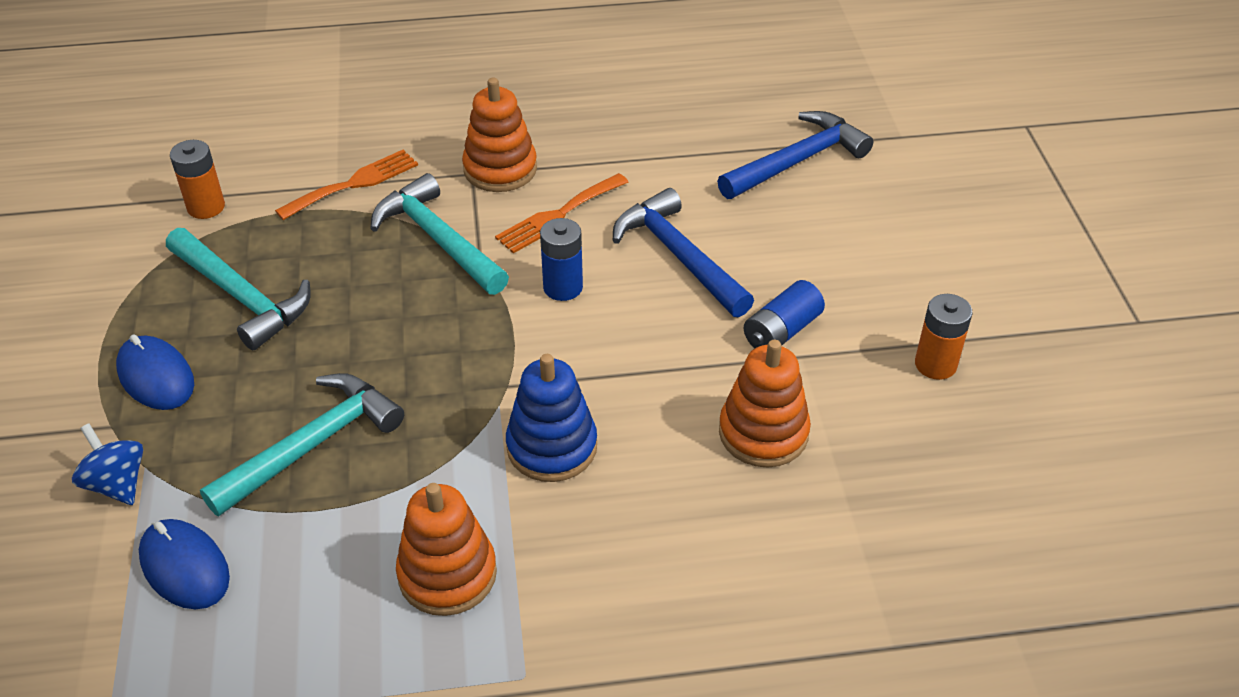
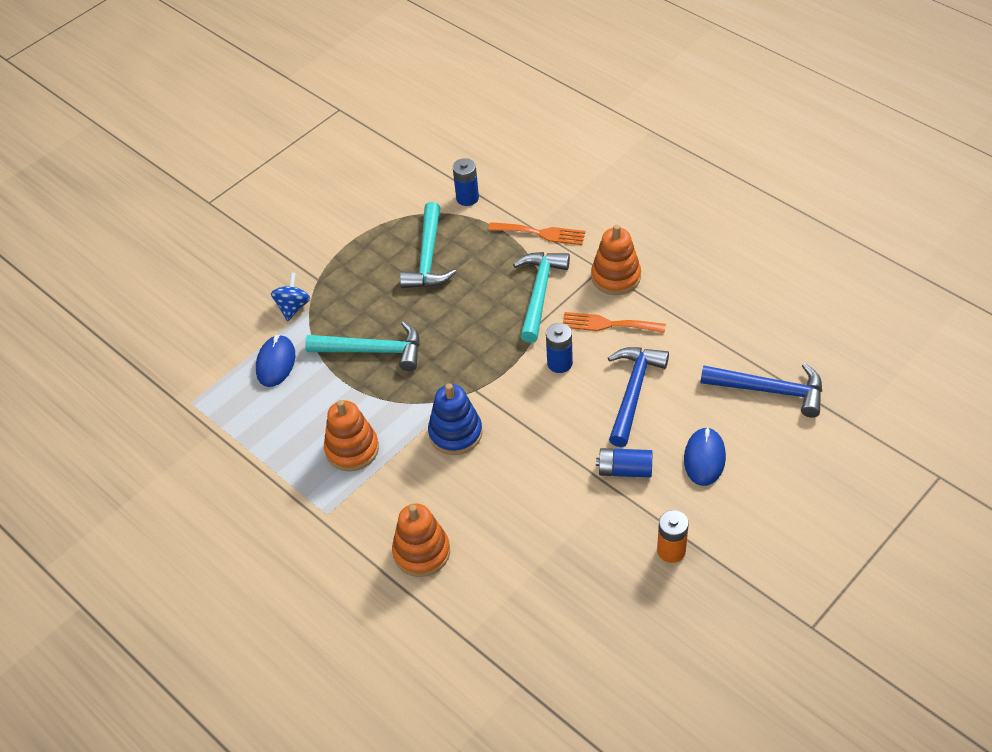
camera: 55 degrees right, 5 degrees up
(156, 377) = (356, 270): blue mouse -> blue mouse (704, 458)
(206, 207) = (467, 198): orange battery -> blue battery
(763, 433) = (546, 507): orange stacking toy -> orange stacking toy (421, 552)

